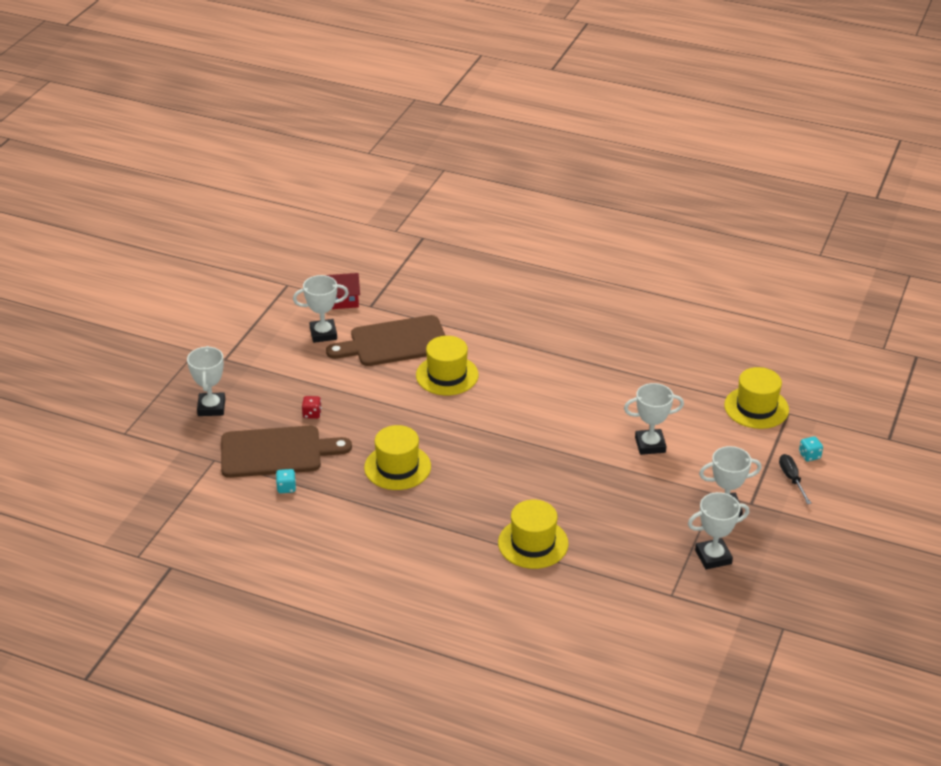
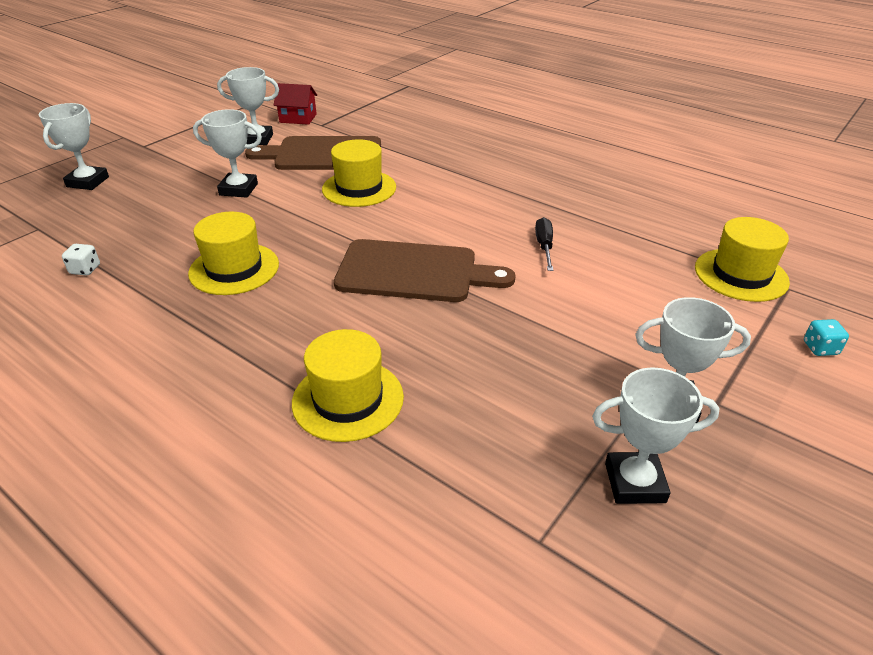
camera: 15 degrees right, 0 degrees up
(276, 452) = (111, 232): brown cutting board -> brown cutting board (414, 272)
(286, 488) = (85, 269): turquoise dice -> white dice
(312, 414) = (184, 202): red dice -> none
(650, 445) = (577, 296): white trophy -> white trophy (238, 189)
(791, 479) = (789, 377): black screwdriver -> black screwdriver (544, 246)

